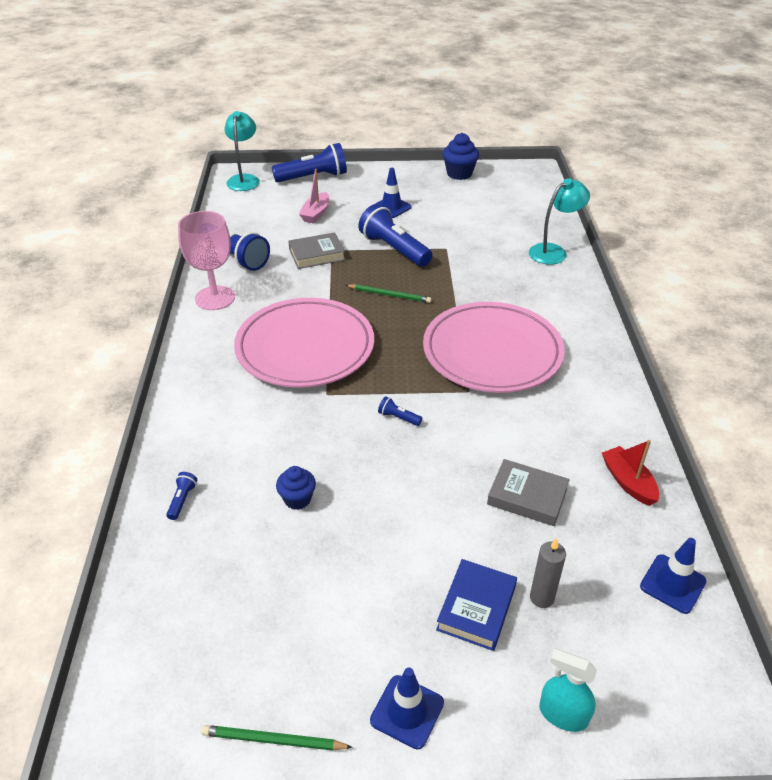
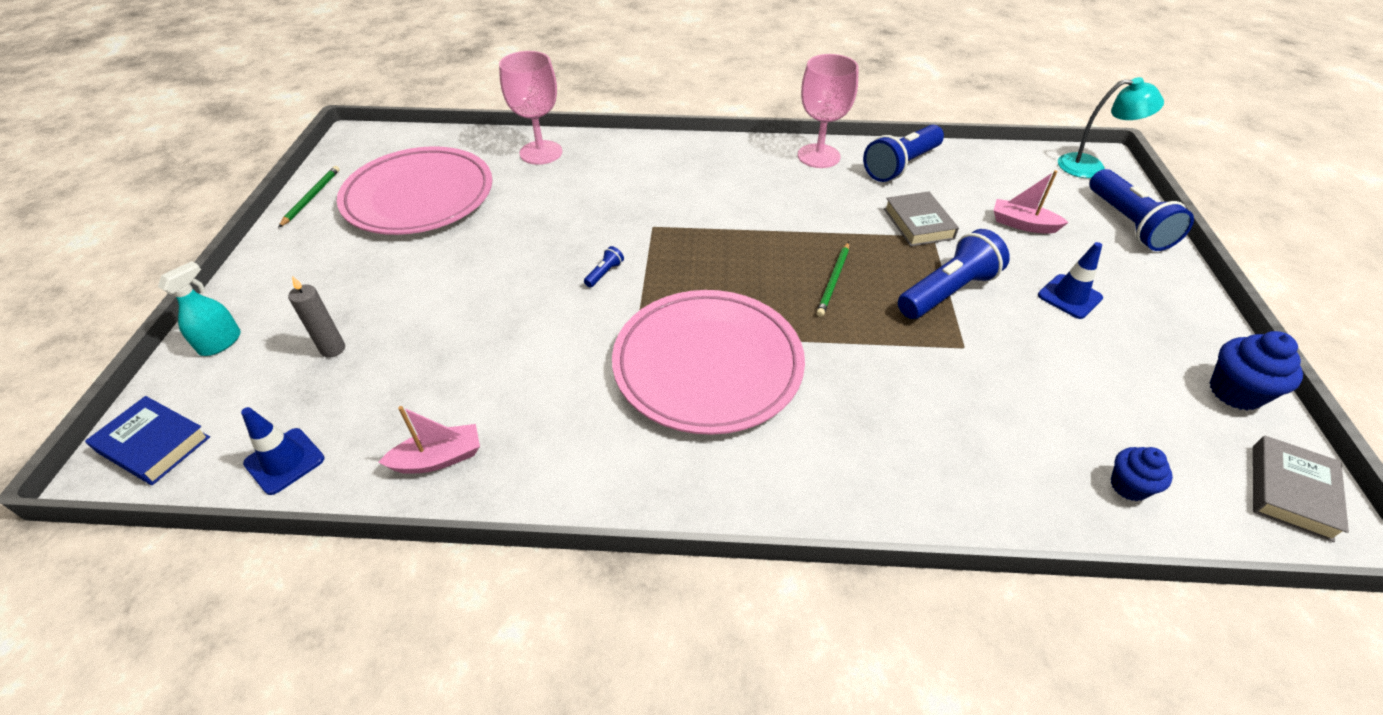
camera: 95 degrees right, 5 degrees up
(182, 500) = (541, 152): blue flashlight -> pink goblet
(297, 499) = (518, 208): blue cupcake -> blue cupcake (1128, 486)
(305, 347) = (730, 213): pink plate -> pink plate (419, 197)
(407, 711) = (287, 257): blue traffic cone -> none
(476, 608) = (349, 304): blue book -> blue book (154, 445)
(527, 497) = (456, 359): grey book -> grey book (1290, 491)
(553, 251) = (987, 490): turquoise lamp -> none
(628, 482) = (438, 458): red boat -> pink boat

